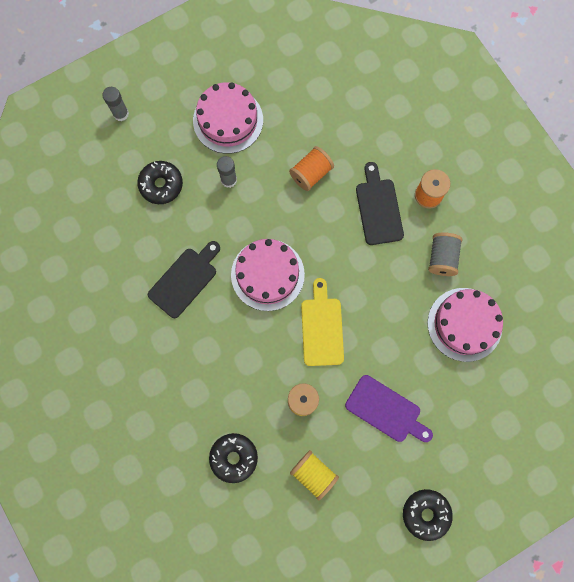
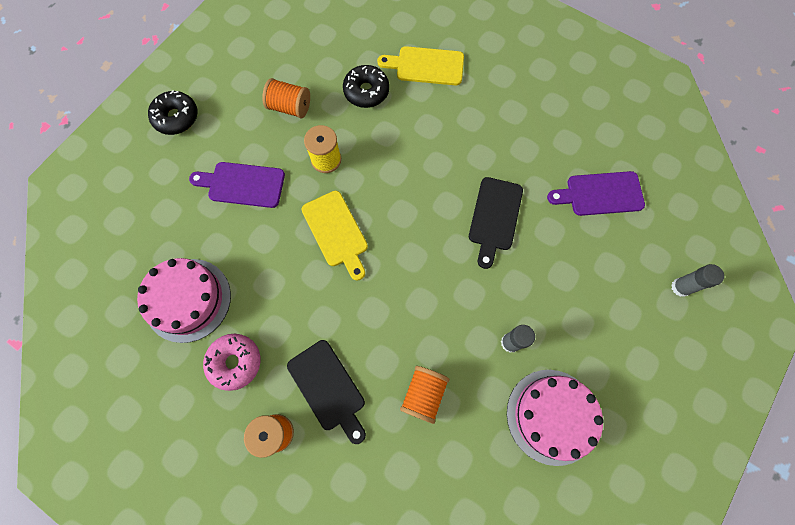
camera: 155 degrees right, 5 degrees down
(86, 259) = (600, 194): none -> purple cutting board
(121, 114) = (674, 364): grey glue stick -> grey glue stick (680, 287)
(161, 185) = (577, 303): black donut -> none
(163, 460) = (426, 66): none -> yellow cutting board
(267, 274) = (415, 259): pink cake -> none
(313, 474) = (290, 107): yellow spool -> orange spool
(442, 258) = (235, 362): grey spool -> pink donut

